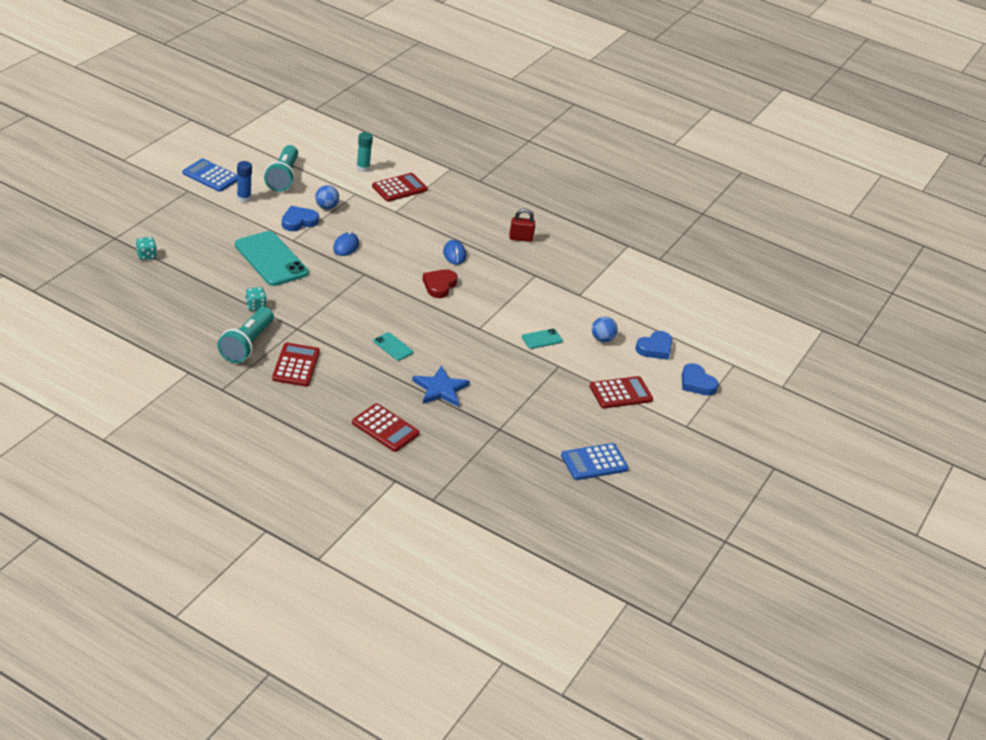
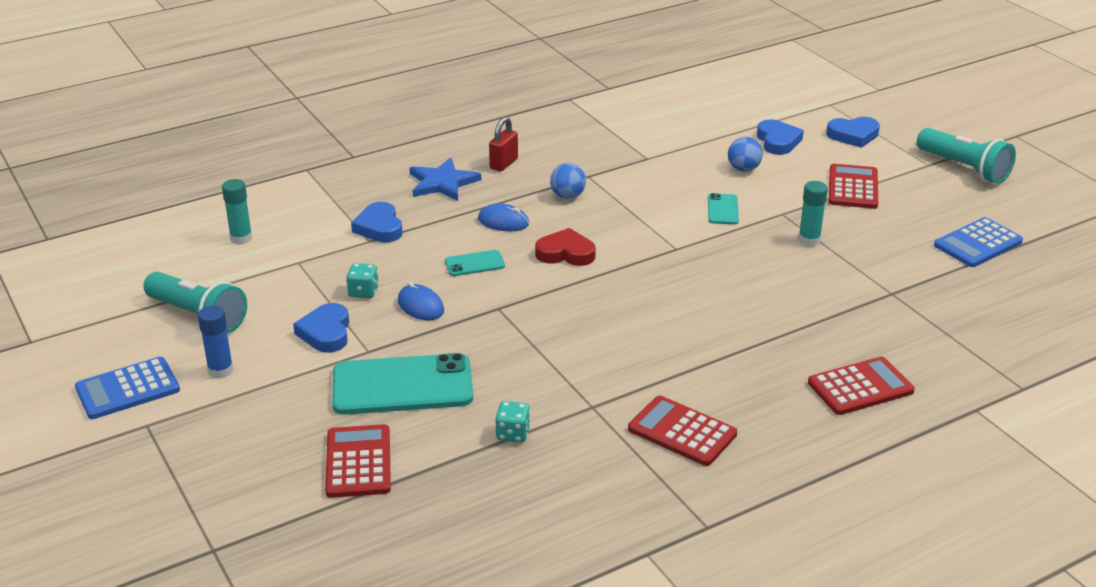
camera: 55 degrees left, 5 degrees down
(146, 255) = (294, 522): turquoise dice -> turquoise dice (363, 292)
(247, 344) = (606, 469): turquoise flashlight -> turquoise flashlight (964, 168)
(326, 207) = (310, 297): blue ball -> blue ball (567, 196)
(393, 347) = (681, 330): turquoise phone -> turquoise phone (474, 264)
(399, 188) = (317, 222): red calculator -> red calculator (358, 462)
(411, 211) = (379, 227): none -> blue heart
(439, 285) = (565, 253): red heart -> red heart turned 135 degrees clockwise
(440, 389) = (791, 316): blue star -> blue star (442, 183)
(535, 383) = (809, 240): none -> turquoise glue stick
(594, 462) = (978, 244): blue calculator -> blue calculator turned 45 degrees clockwise

